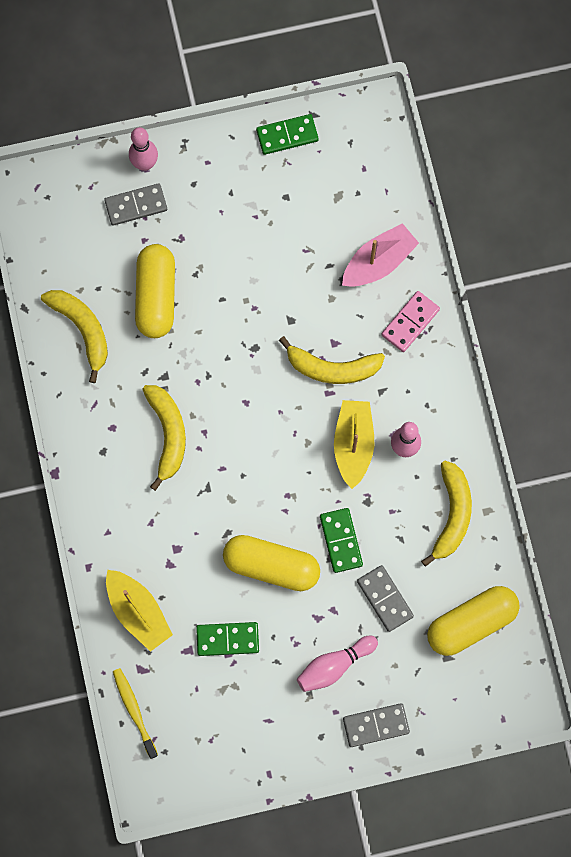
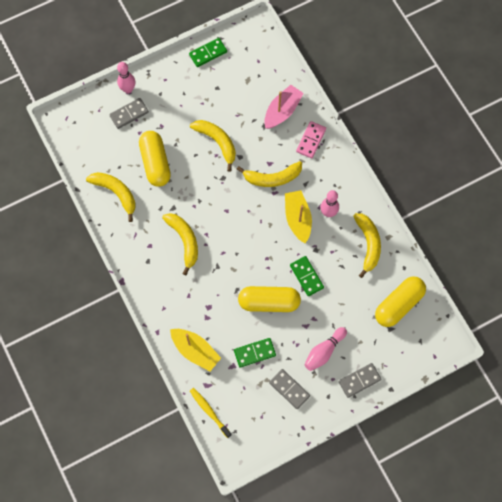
camera: 15 degrees left, 5 degrees down
(262, 287) = (217, 142): none -> yellow banana
(385, 598) = (343, 304): grey domino -> grey domino (289, 389)

